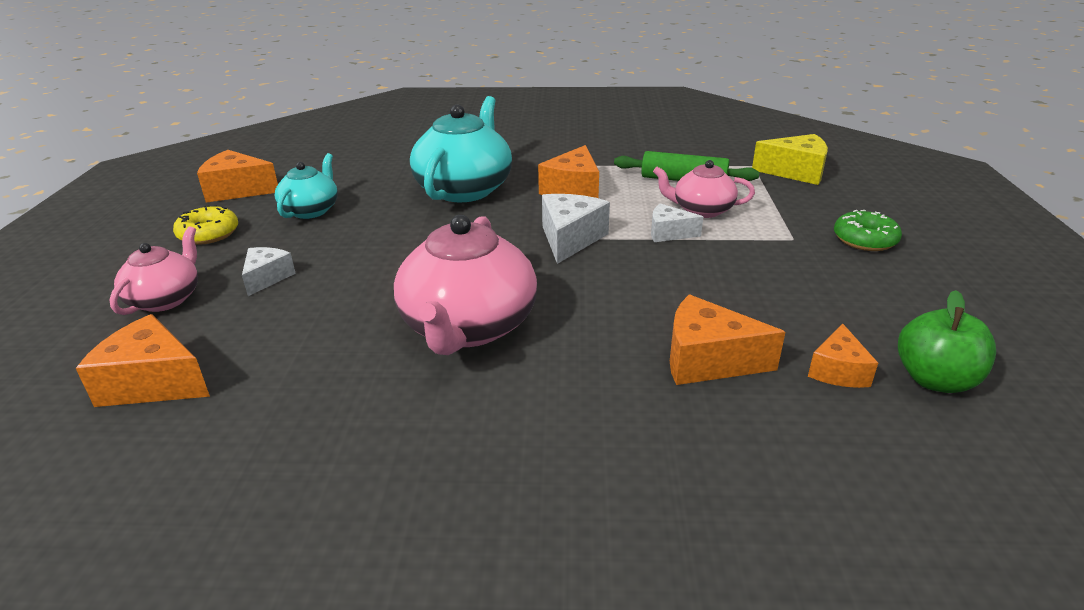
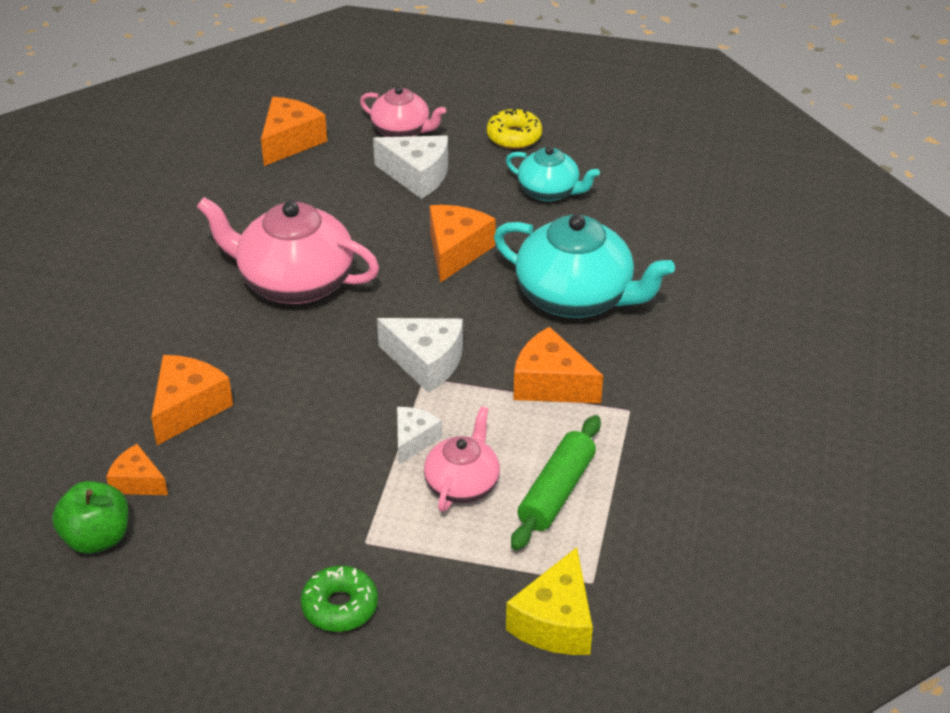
camera: 100 degrees right, 10 degrees up
(237, 190) = (614, 142): orange cheese -> orange cheese (456, 251)
(267, 278) = (417, 176): white cheese -> white cheese, size x1.60

